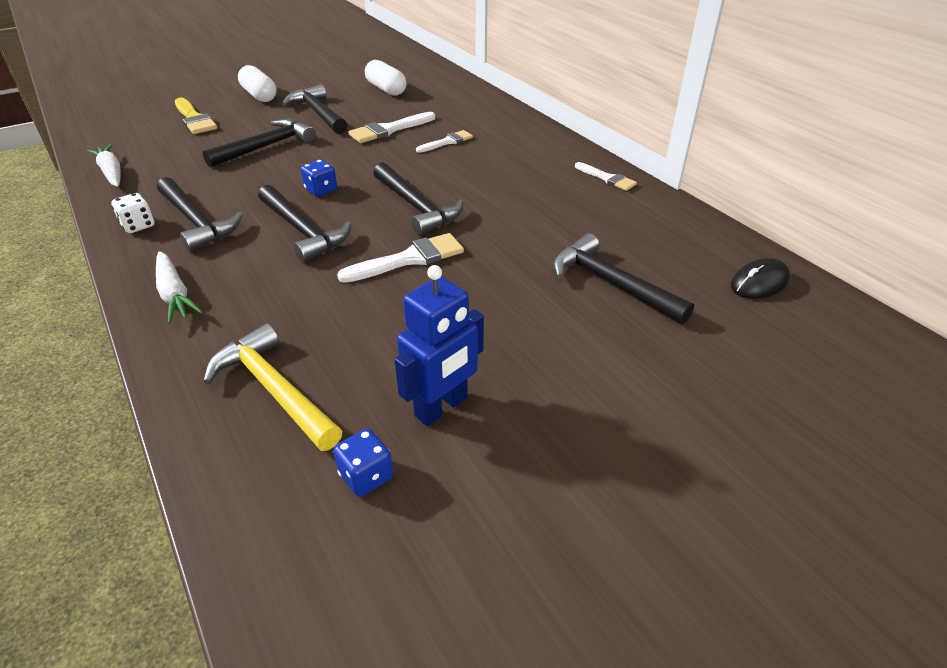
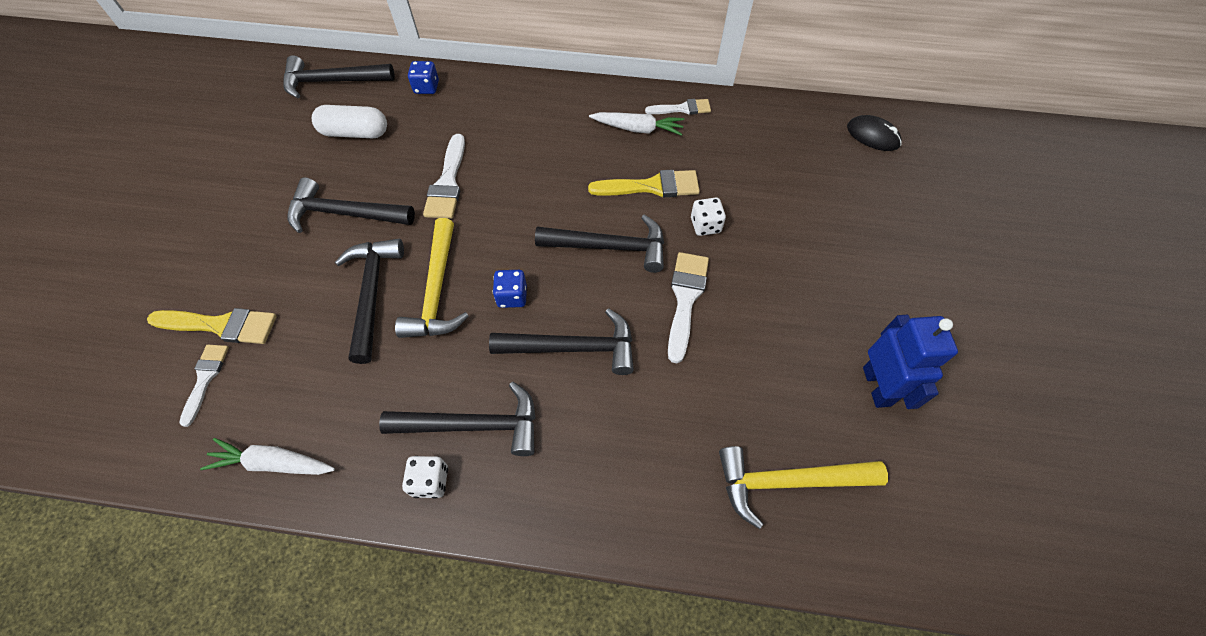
camera: 50 degrees left, 20 degrees up
(175, 294) = (593, 498): white carrot -> white carrot (638, 129)
(259, 95) = (233, 238): white capsule -> none
(294, 164) = (437, 290): none -> yellow hammer
(366, 476) = (916, 469): blue dice -> blue dice (426, 87)
(447, 142) = (519, 158): white brush -> white brush (205, 378)
(499, 237) = (705, 225): none -> white dice
(503, 199) = (651, 186): none -> yellow brush
(611, 284) = (815, 205): black hammer -> black hammer (333, 82)
(759, 283) = (872, 136): black mouse -> black mouse turned 60 degrees counterclockwise

